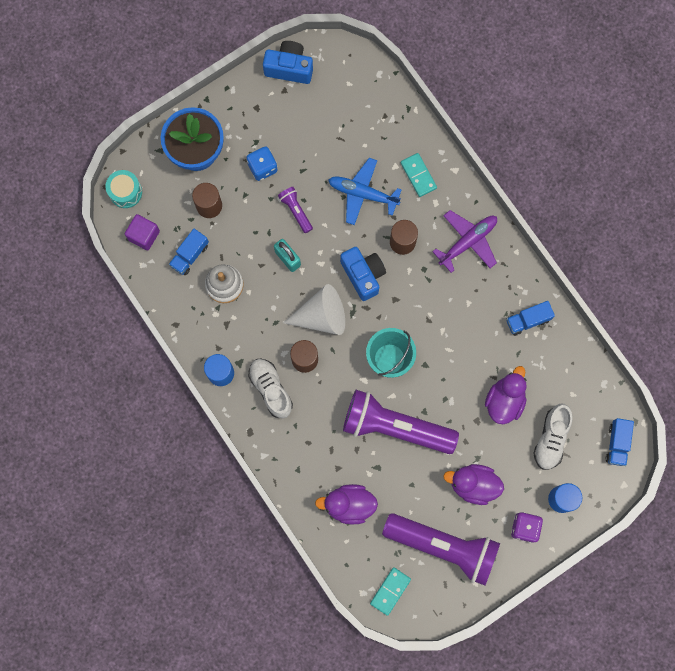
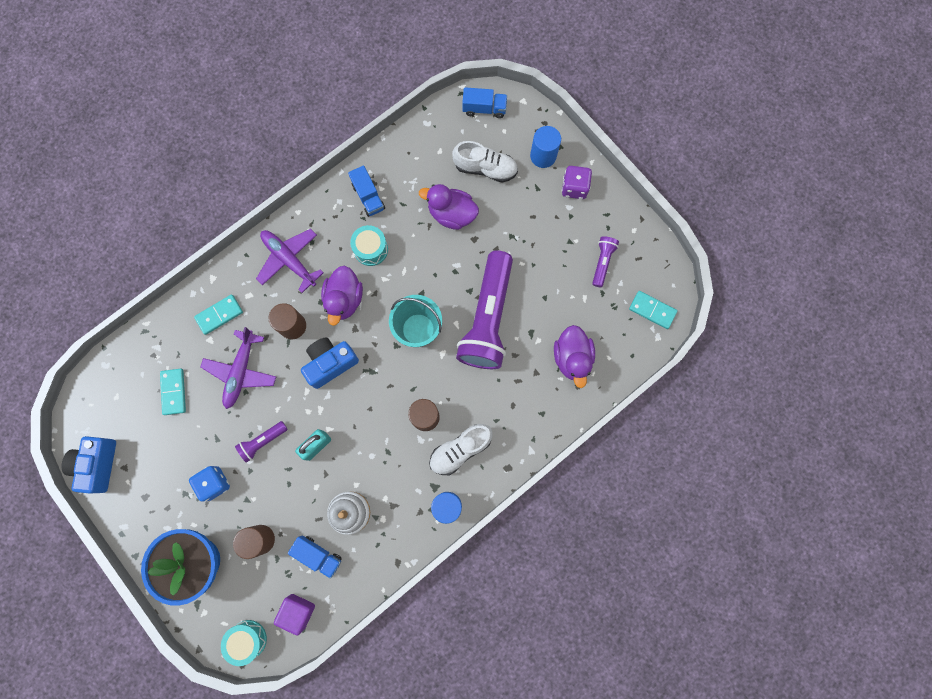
camera: 95 degrees left, 0 degrees up
(321, 316) = (377, 403): white cone -> none
(349, 134) = (174, 392): none -> turquoise domino
(362, 193) = (241, 372): blue plane -> purple plane
(443, 547) = (602, 262): purple flashlight -> purple flashlight, size x0.43
(473, 319) = (371, 249): none -> turquoise drum
(473, 485) = (538, 238): purple duck -> purple duck (344, 299)

